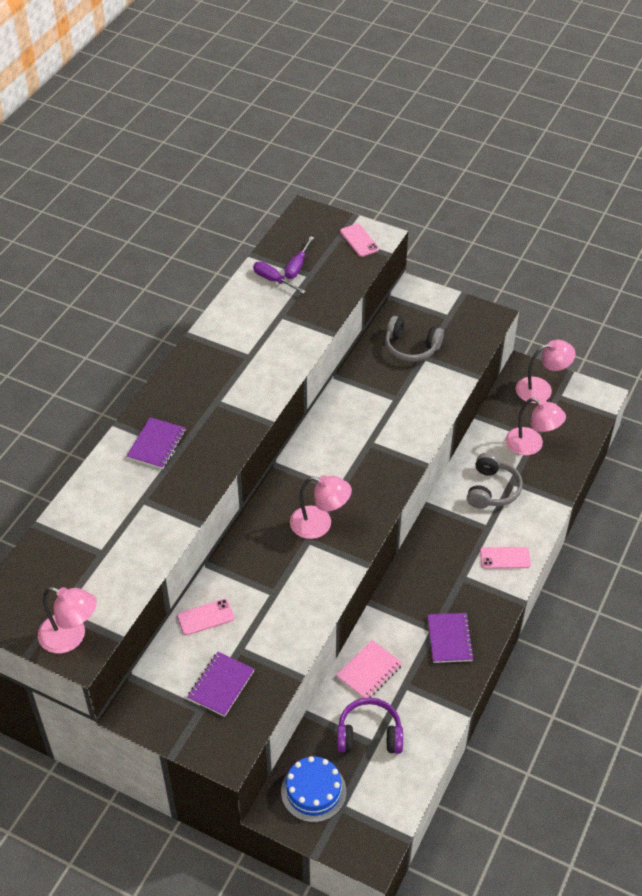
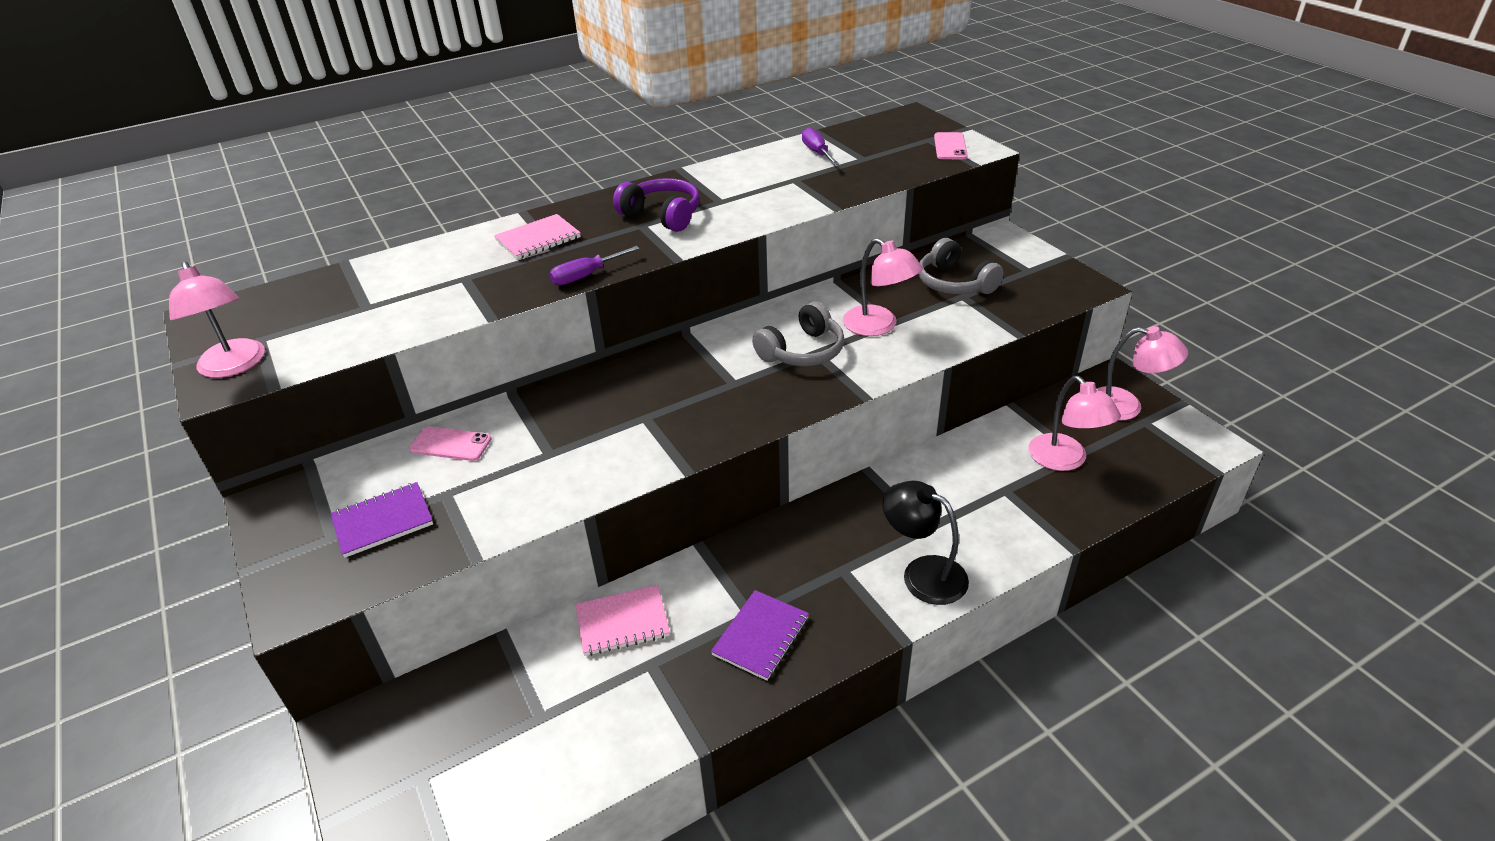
camera: 35 degrees right, 10 degrees down
(156, 444) = (538, 239): purple notebook -> pink notebook
(297, 266) = (856, 149): purple screwdriver -> purple screwdriver (586, 276)
(313, 791) = (412, 733): blue cake -> none
(319, 524) = (675, 407): pink lamp -> pink lamp (878, 326)
(369, 734) = (547, 701): purple headphones -> purple headphones (662, 215)
(492, 490) = (969, 488): grey headphones -> grey headphones (802, 351)
(505, 558) = (923, 573): pink phone -> black lamp

